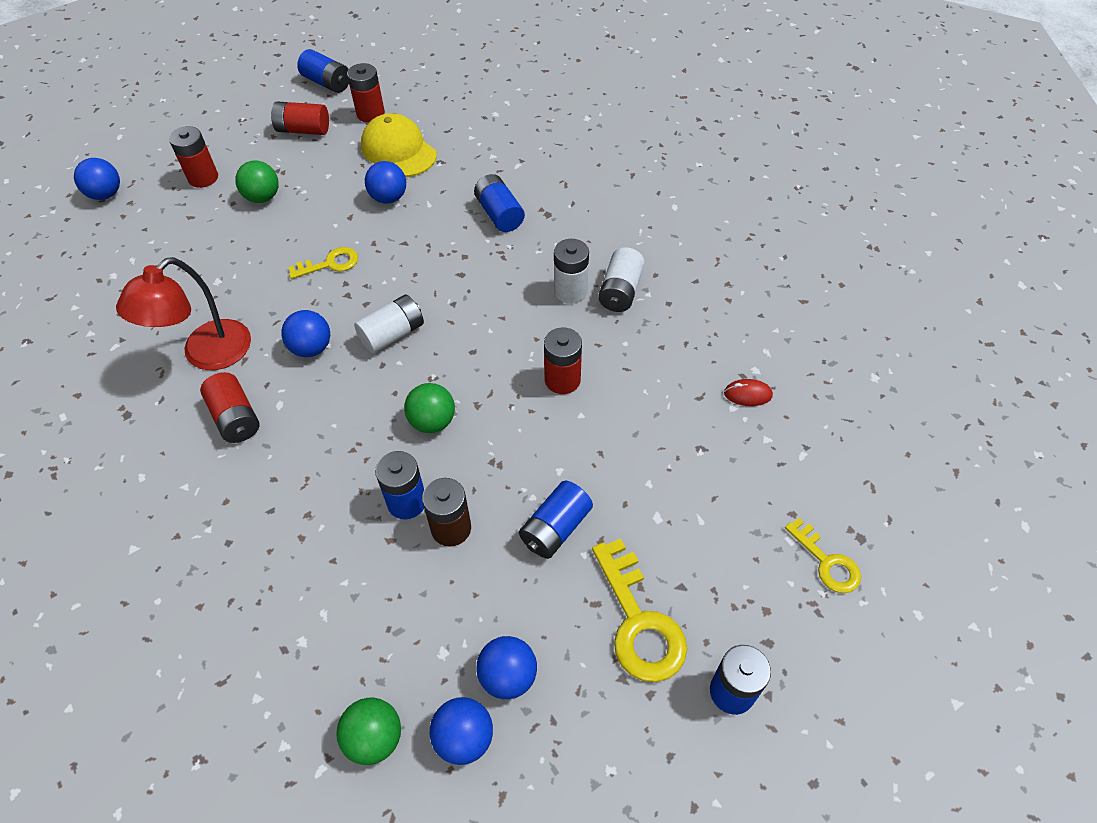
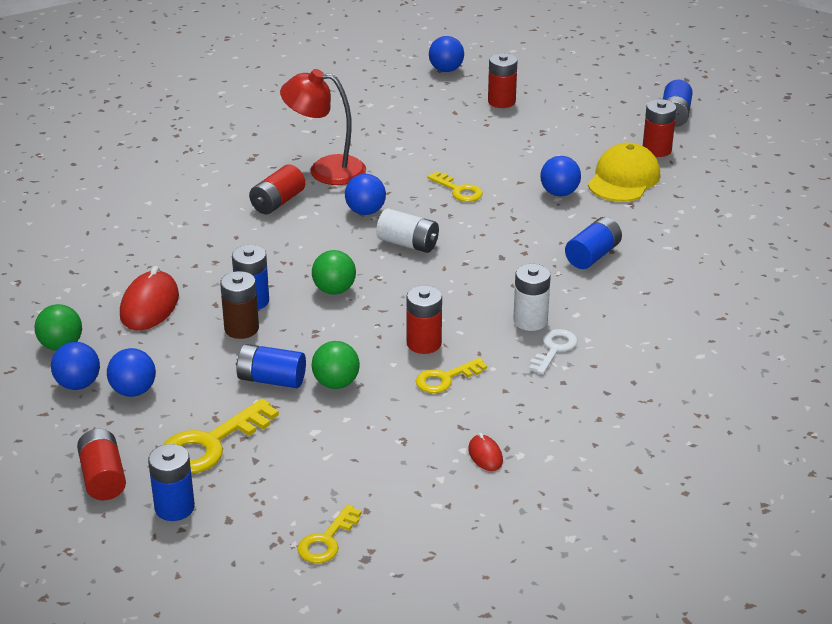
camera: 65 degrees right, 20 degrees down
(263, 197) = (504, 135): green ball -> green ball (336, 383)
(303, 130) = (602, 125): red battery -> red battery (103, 478)
(352, 610) = (149, 306): none -> red mouse
(620, 291) = (554, 349): white battery -> white key
(624, 383) = (445, 379): none -> yellow key

